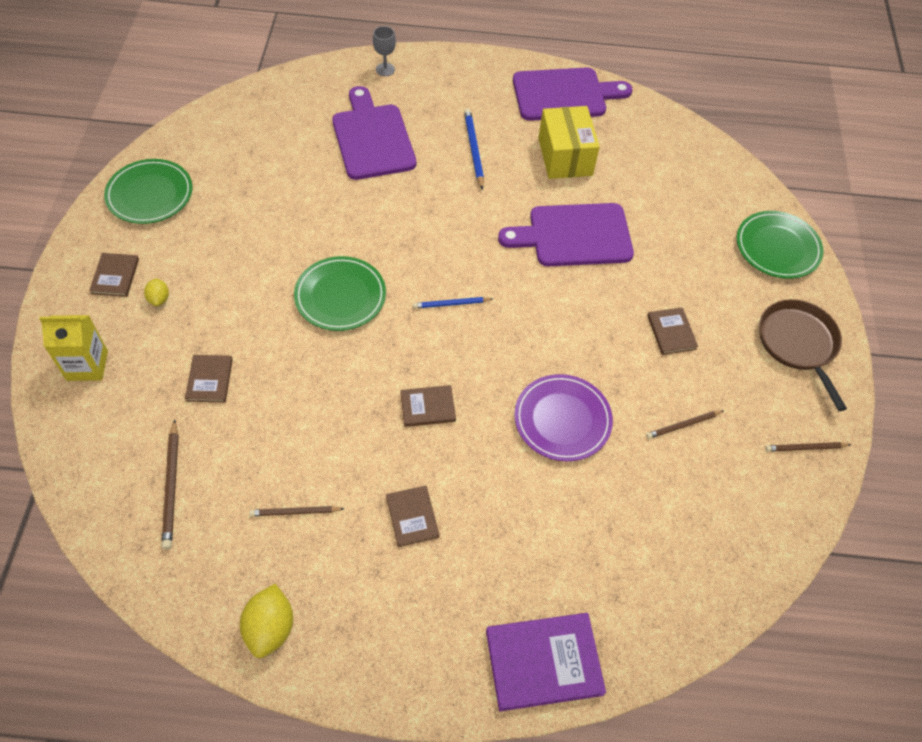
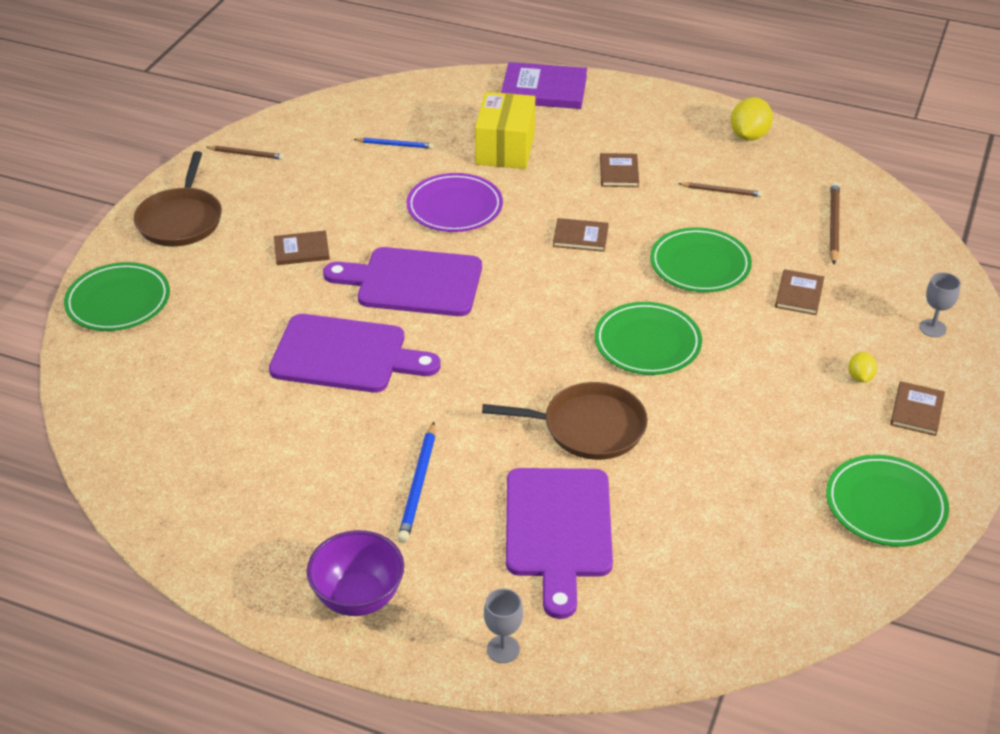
camera: 160 degrees left, 15 degrees down
(87, 365) = (932, 328): yellow carton -> grey goblet
(306, 396) = (700, 264): none -> green plate
(370, 212) = (588, 427): none -> brown pan
(451, 304) = (524, 314): blue pencil -> blue pencil (395, 145)
(478, 80) = (358, 597): none -> purple bowl
(564, 95) = (238, 545): purple cutting board -> purple cutting board (413, 282)
(565, 156) = (297, 451): yellow box -> yellow box (505, 148)
(671, 332) = (301, 250): brown book -> brown book turned 75 degrees clockwise
(683, 425) = (344, 185): brown pencil -> none

